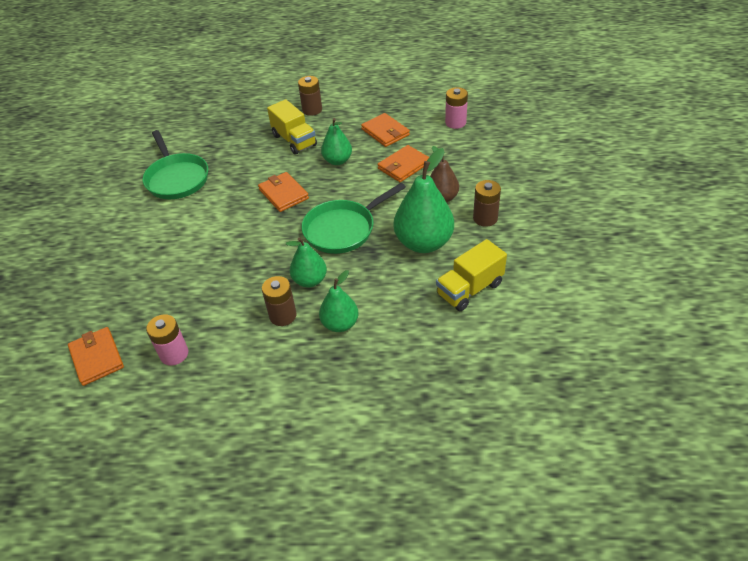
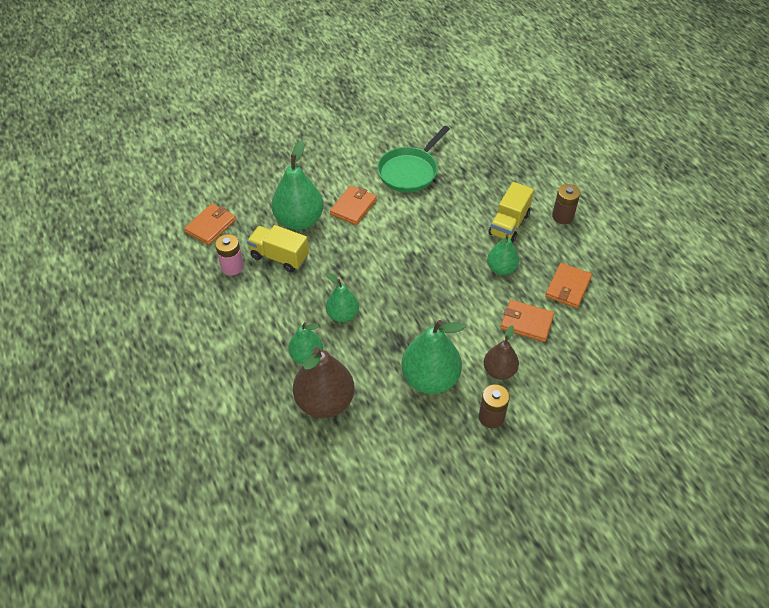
camera: 60 degrees right, 5 degrees up
(161, 277) = (299, 221): none -> green pear
(283, 194) = (433, 250): orange wallet -> orange wallet (353, 207)
(283, 315) = (297, 314): brown battery -> none
(343, 229) = (414, 312): green pan -> none
(404, 326) = (325, 402): none -> brown pear
(455, 122) = (624, 340): pink battery -> none
(469, 289) = (391, 436): yellow truck -> yellow truck (279, 257)

